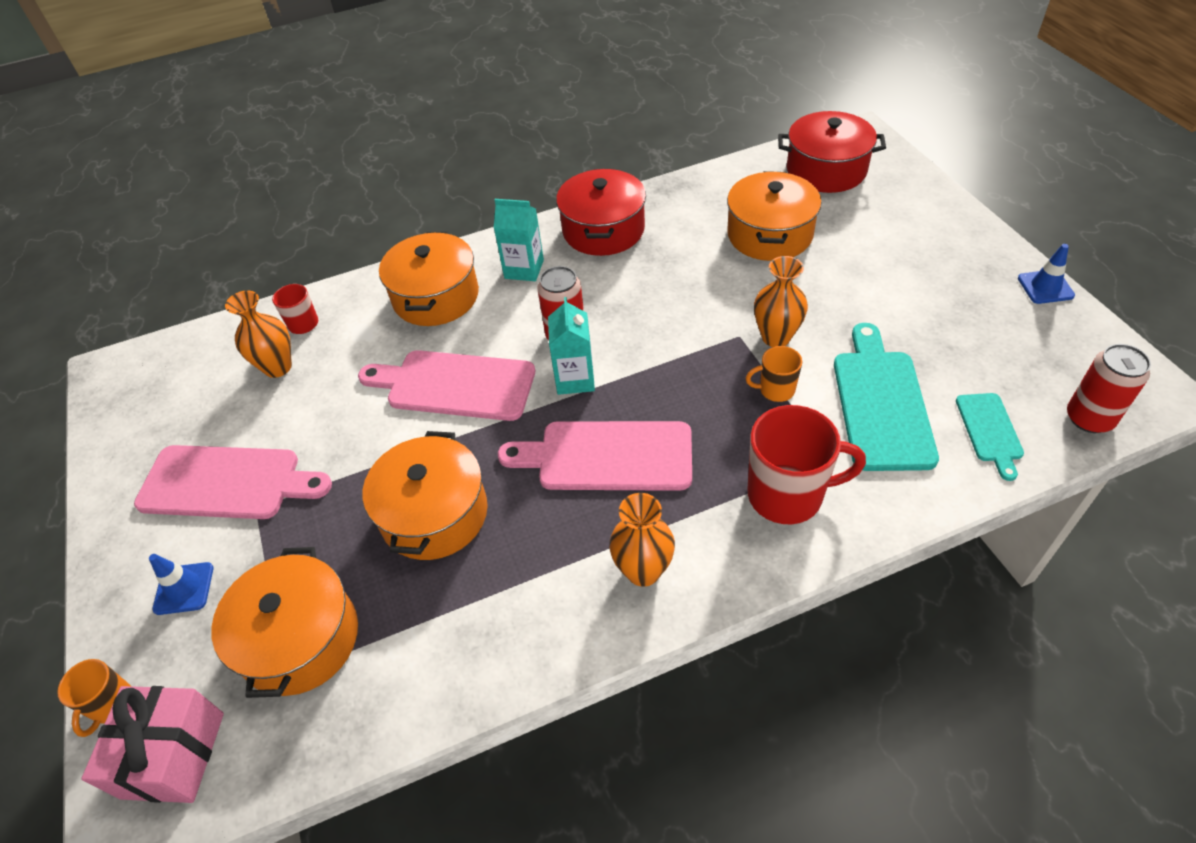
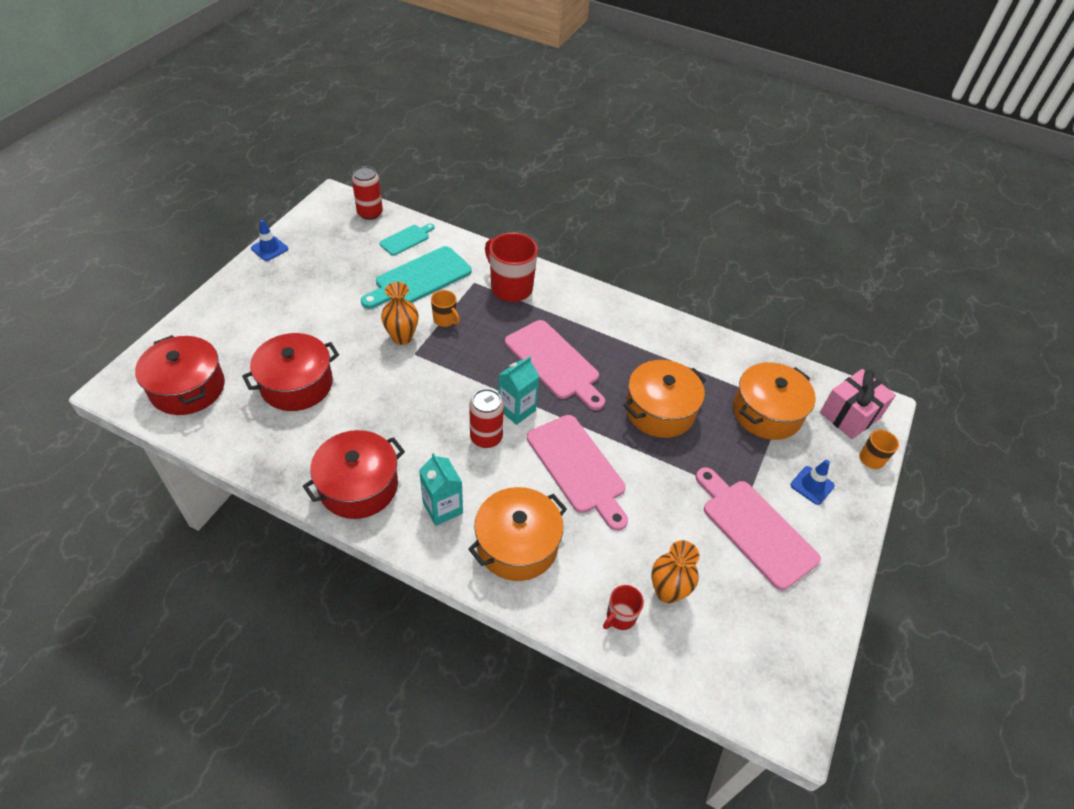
camera: 140 degrees left, 0 degrees up
(643, 571) = (600, 315): orange vase -> none
(769, 234) = (296, 384): orange pot -> red pot

